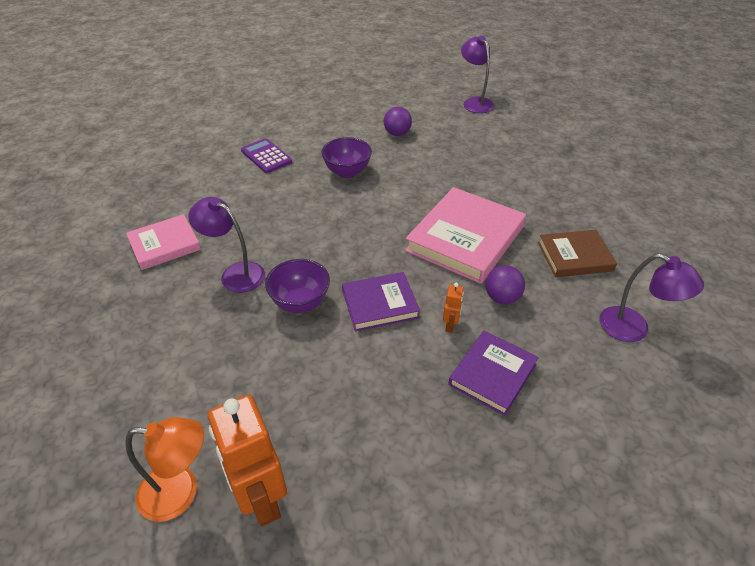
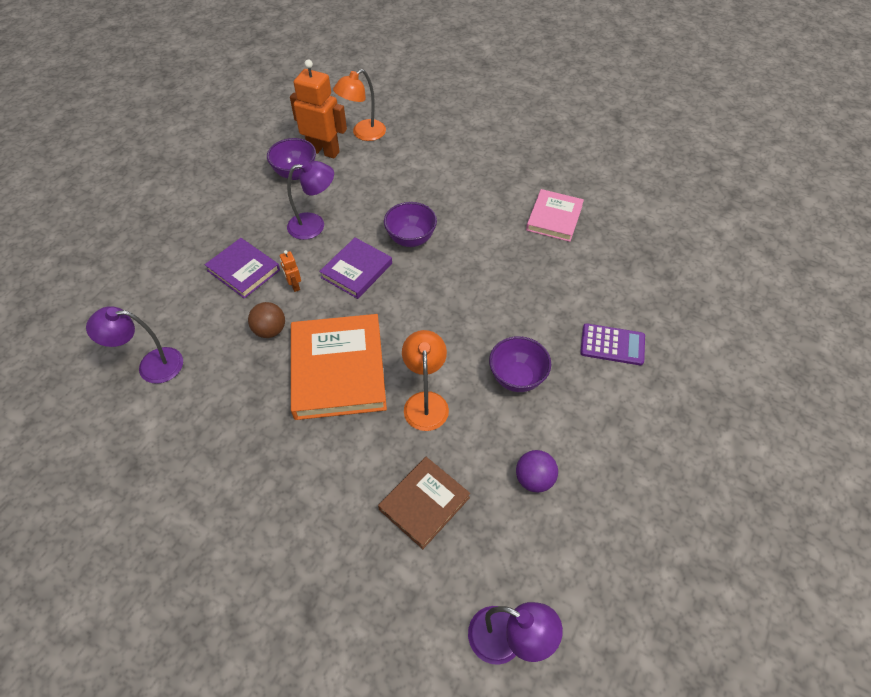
camera: 140 degrees right, 10 degrees up
(235, 273) = (478, 230): purple lamp -> purple lamp (314, 225)
(332, 483) = (295, 173): none -> purple bowl
(420, 191) = (425, 402): none -> orange lamp
(465, 239) = (338, 370): pink book -> orange book
(492, 374) = (243, 270): purple book -> purple book turned 45 degrees counterclockwise
(502, 298) = (270, 330): purple ball -> brown ball
(575, 256) = (227, 413): brown book -> brown book (424, 503)

